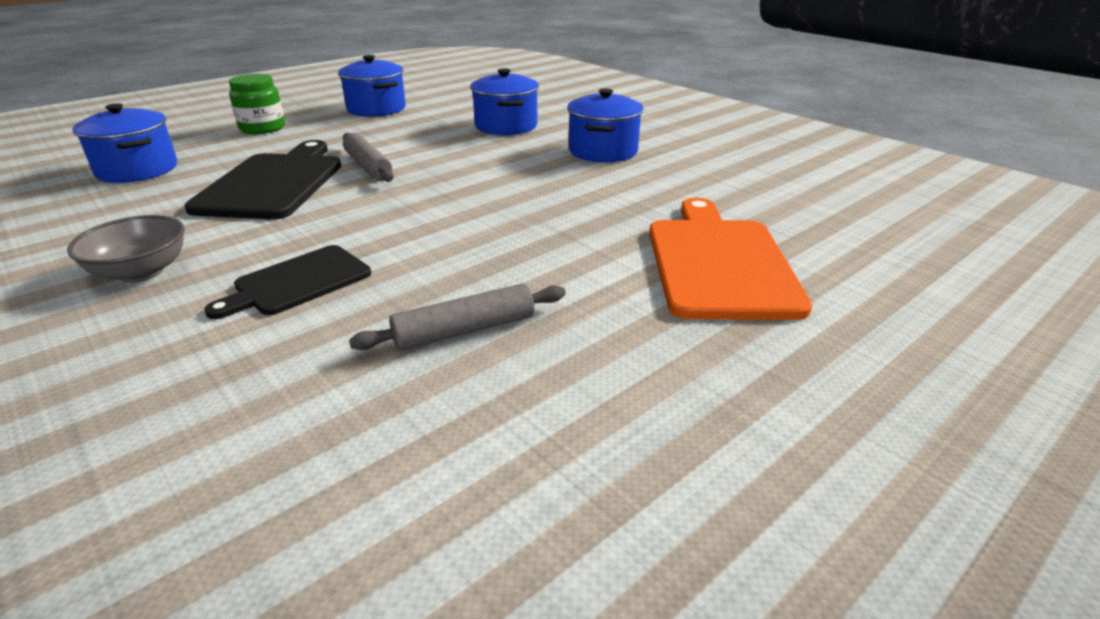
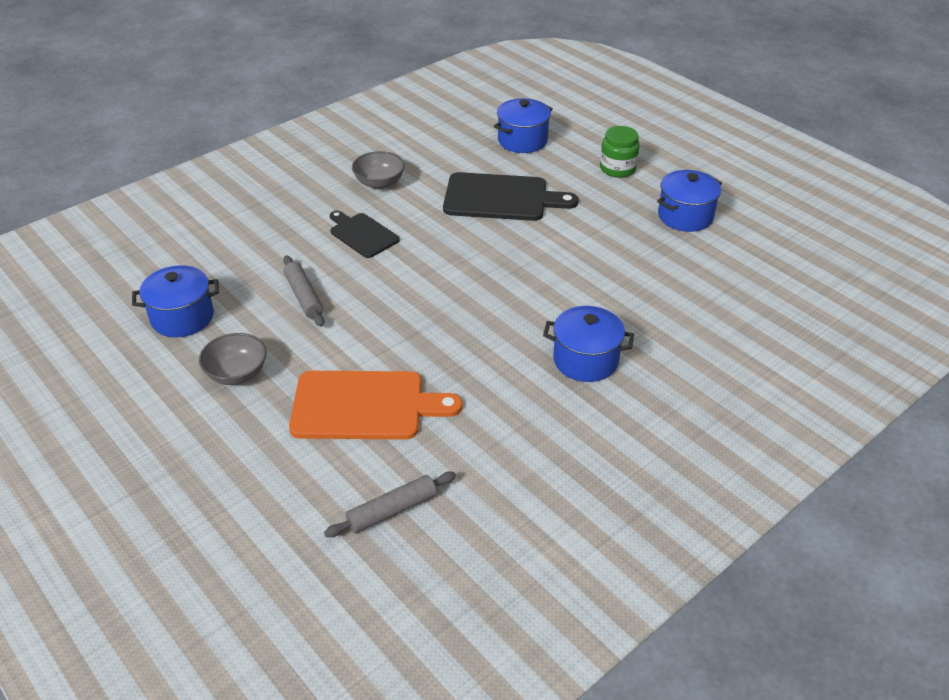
camera: 90 degrees right, 10 degrees up
(368, 166) = (536, 232): grey rolling pin -> grey rolling pin (392, 510)
(506, 126) = (649, 298): blue pot -> blue pot (182, 317)
(689, 389) = (237, 374): none -> grey bowl

